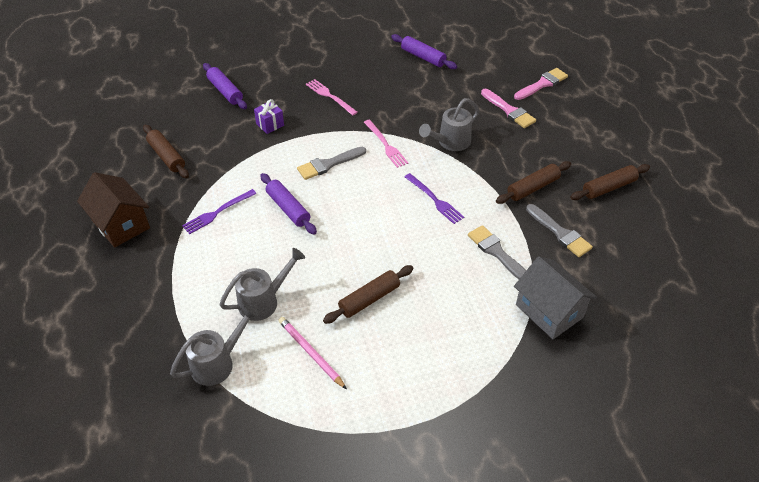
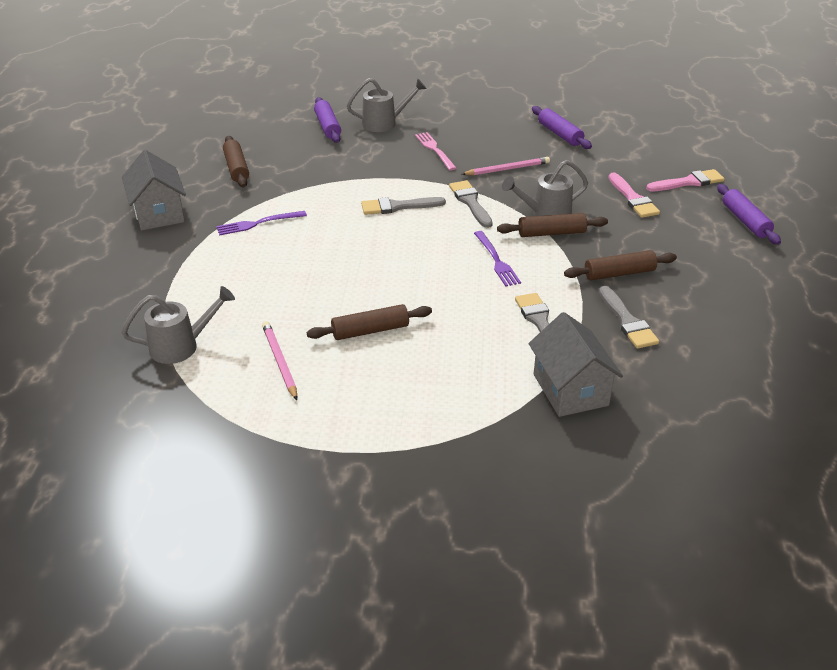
camera: 20 degrees right, 10 degrees down
(121, 224) = (158, 213): brown house -> grey house
(264, 301) = (259, 306): grey watering can -> grey watering can (385, 123)
(270, 124) = (356, 162): purple gift -> none
(288, 208) = (332, 235): purple rolling pin -> purple rolling pin (745, 221)
(386, 145) = (470, 202): pink fork -> grey brush
(398, 103) = (507, 169): none -> pink pencil
(608, 187) = (715, 292): brown rolling pin -> brown rolling pin (551, 233)

